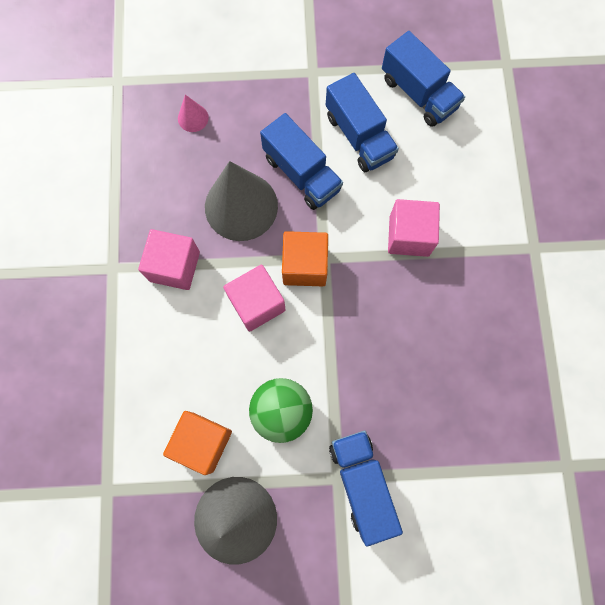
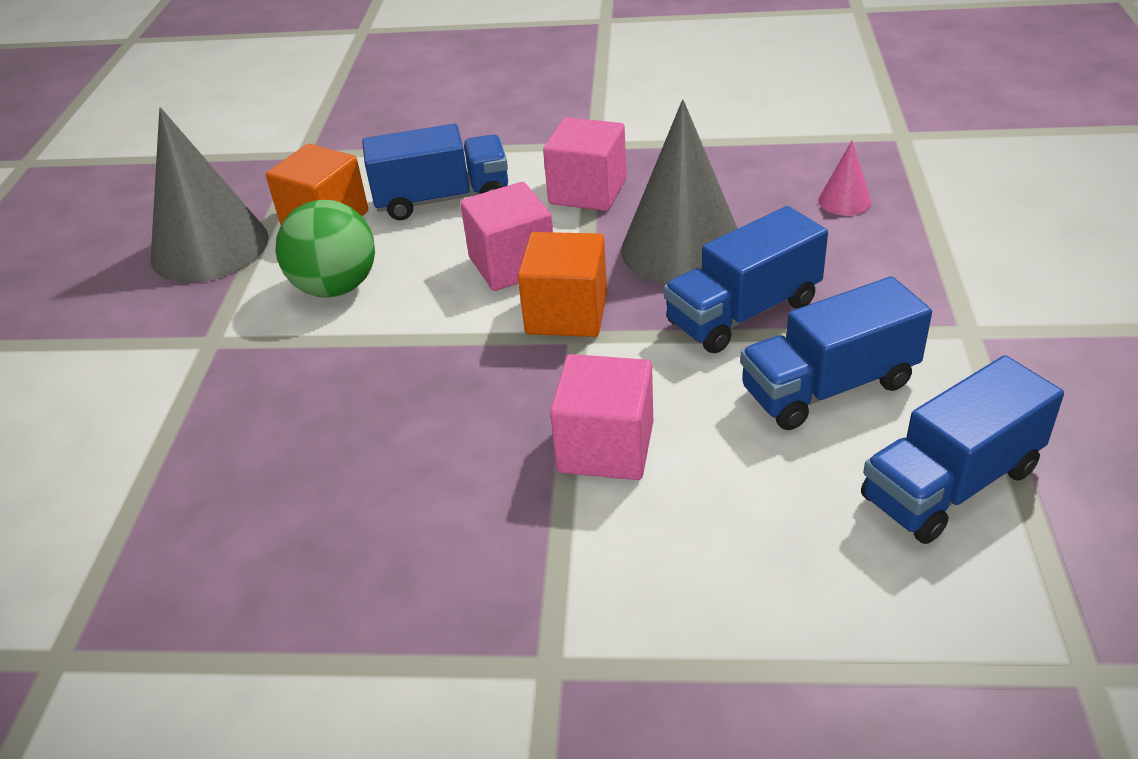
camera: 100 degrees right, 35 degrees down
(361, 483) = (189, 365): blue truck -> blue truck (442, 199)

